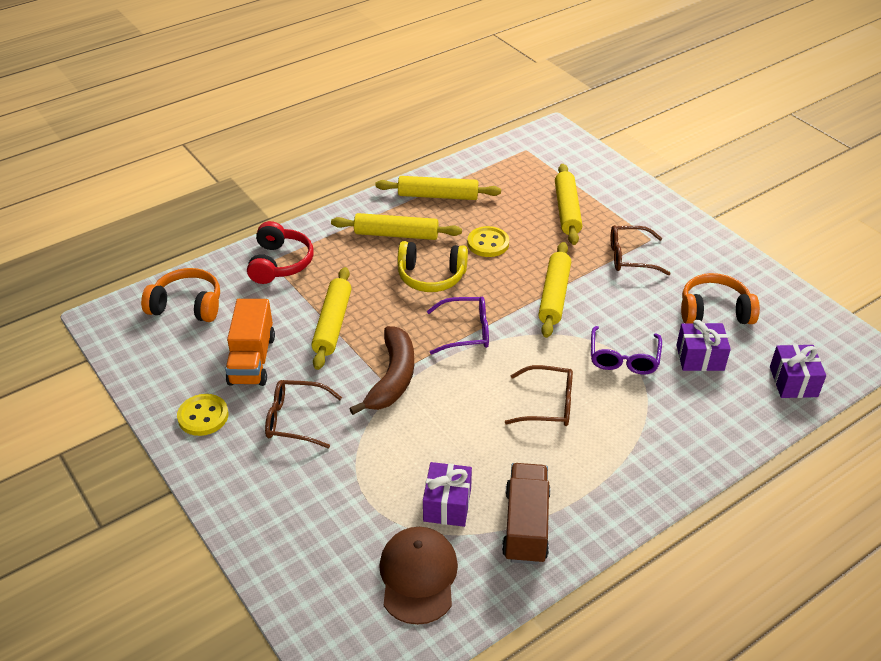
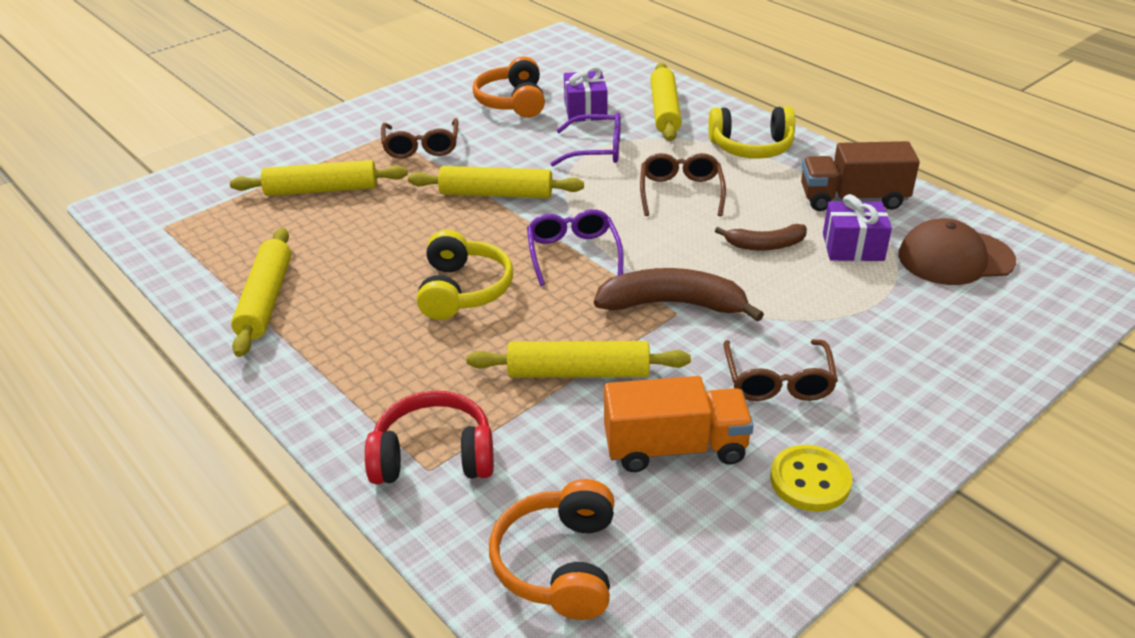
camera: 95 degrees left, 5 degrees down
(396, 234) = (362, 332): yellow rolling pin -> yellow rolling pin (665, 111)
(459, 445) = (765, 245): none -> brown banana
(488, 243) = (389, 247): yellow button -> none
(627, 468) = (751, 147): none -> yellow headphones
(793, 382) = (607, 69): purple gift -> none

